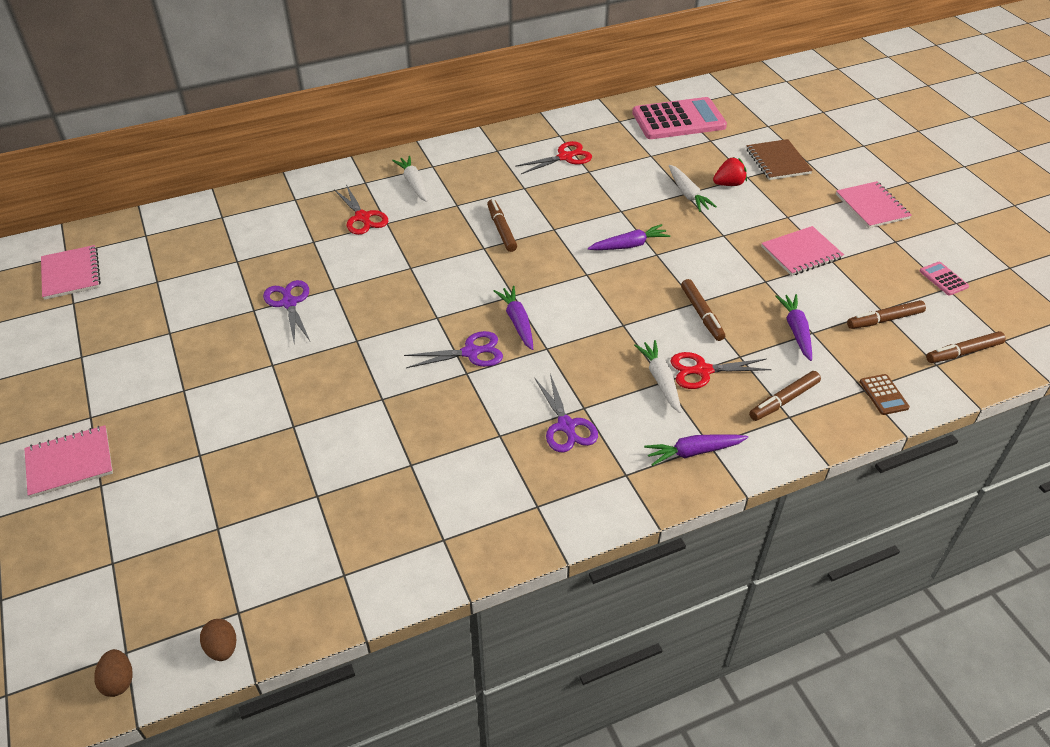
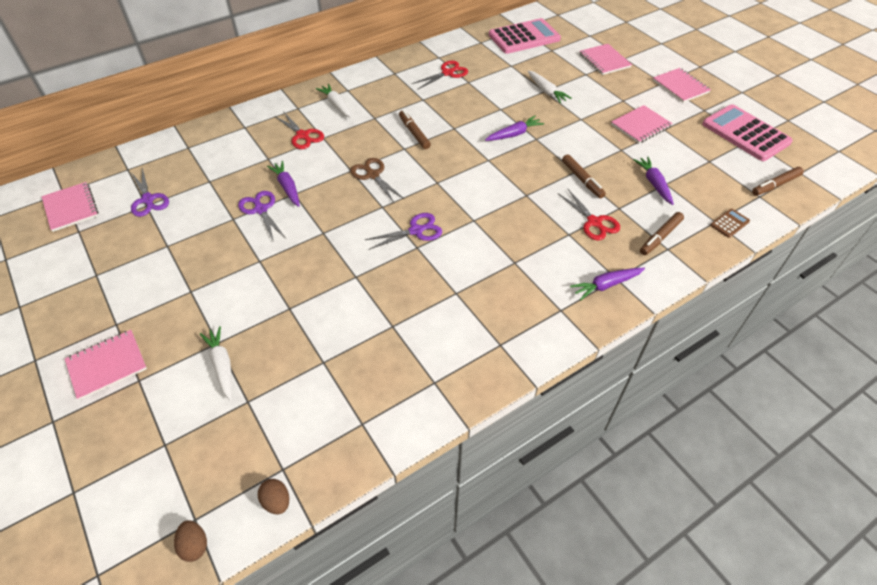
camera: 10 degrees left, 5 degrees up
(435, 276) = (372, 175): none -> brown scissors
(517, 322) = (445, 202): purple carrot -> purple carrot (287, 187)
(566, 426) = (505, 279): purple scissors -> purple scissors (148, 200)
(660, 380) = (566, 233): white carrot -> white carrot (222, 365)
(702, 371) = (594, 222): red scissors -> red scissors turned 105 degrees counterclockwise
(728, 184) = (574, 81): red strawberry -> none
(777, 161) = (604, 61): brown notebook -> pink notebook
(883, 395) = (729, 223): brown calculator -> brown calculator turned 105 degrees counterclockwise
(884, 320) = (713, 168): brown marker -> none
(943, 279) = (745, 133): pink calculator -> pink calculator, size x2.38

